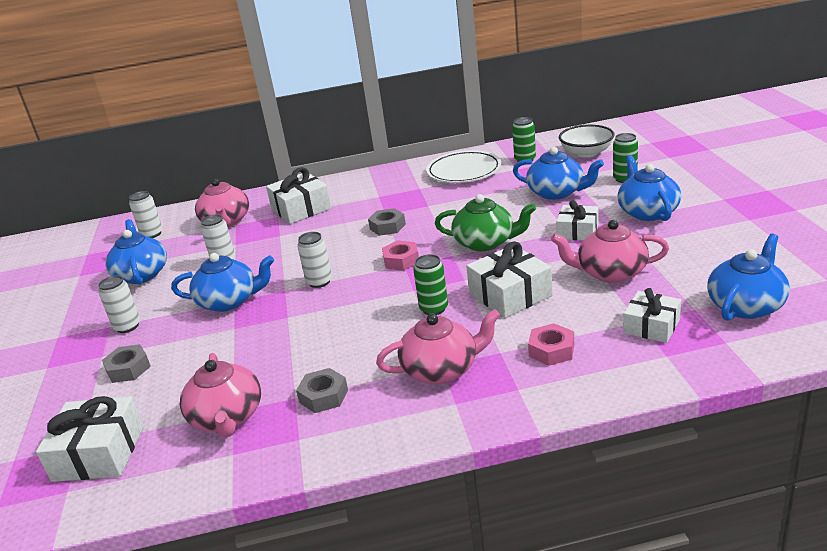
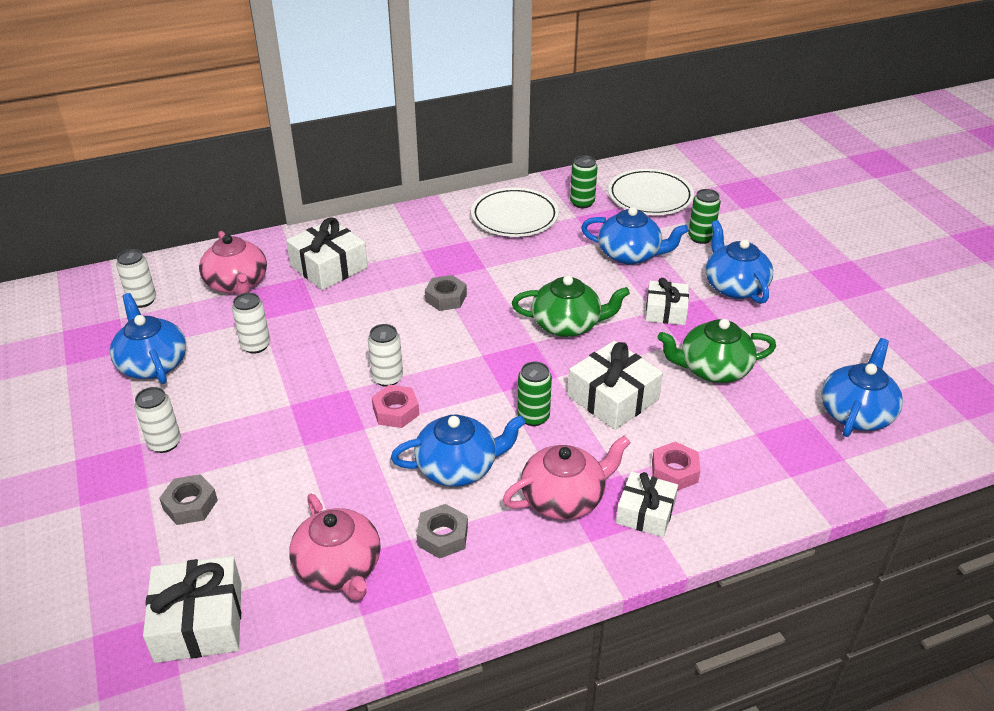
camera: 15 degrees left, 10 degrees up
(229, 301) = (284, 406): blue teapot -> blue teapot (458, 467)
(401, 260) = (476, 348): pink nut -> pink nut (396, 411)
(586, 153) = (650, 197): white bowl -> white plate
(610, 272) = (713, 369): pink teapot -> green teapot
(651, 326) = (769, 439): white gift -> white gift (645, 512)

